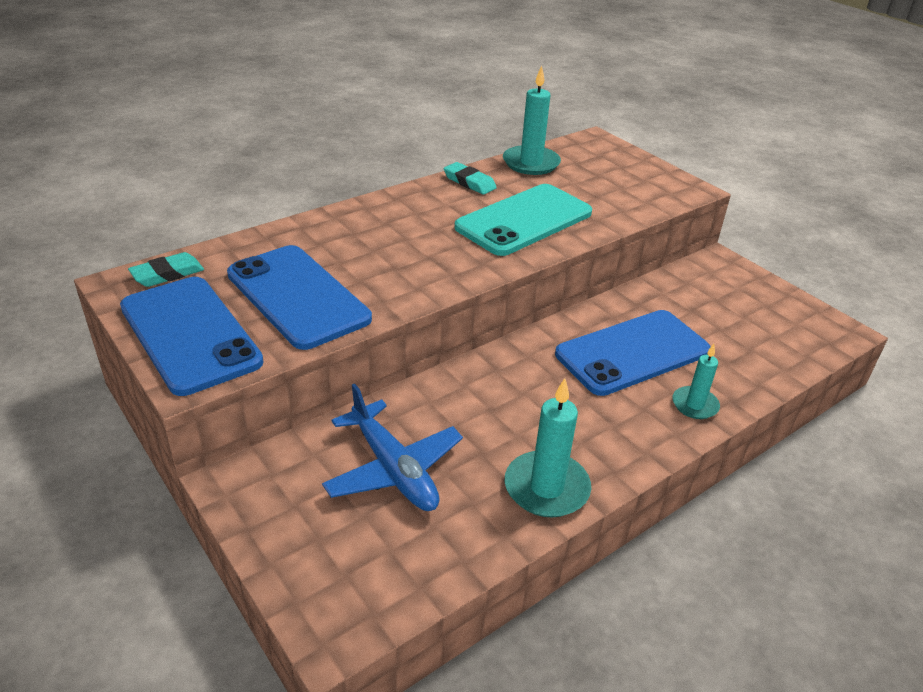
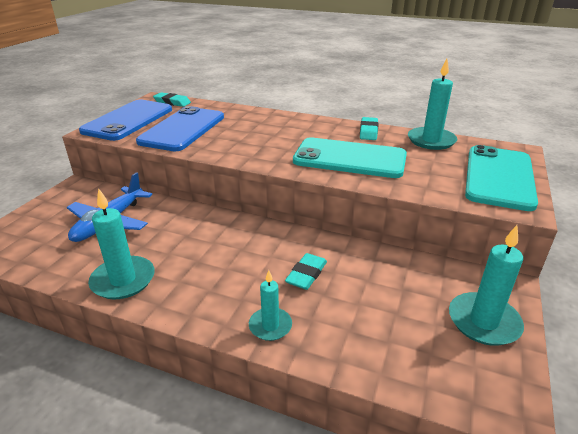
camera: 60 degrees right, 5 degrees down
(632, 352) = (306, 274): blue phone -> turquoise eraser
(635, 172) = (499, 177): none -> turquoise phone
(754, 294) = (483, 321): none -> turquoise candle

